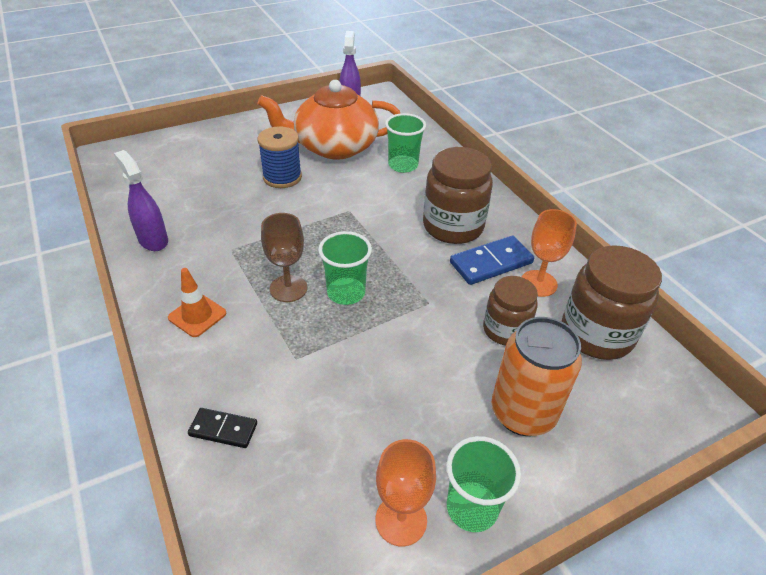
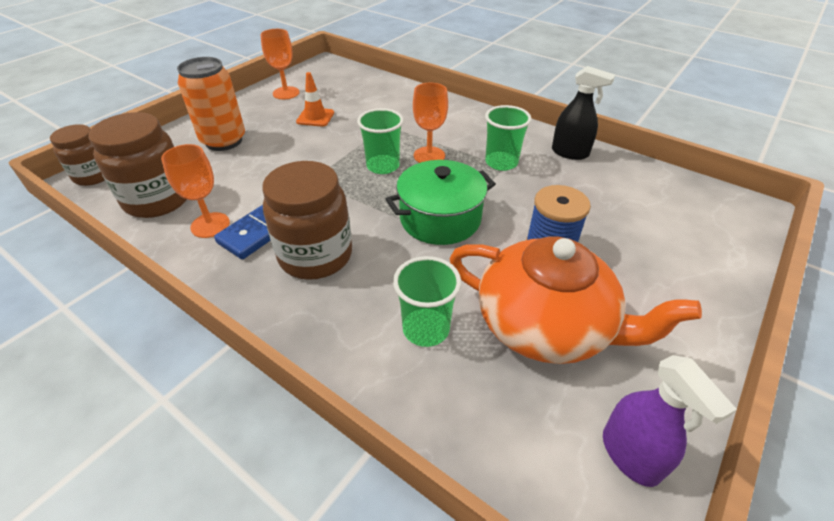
camera: 155 degrees right, 0 degrees up
(153, 240) = (570, 153): purple spray bottle -> black spray bottle
(197, 315) = (471, 125): orange traffic cone -> orange traffic cone (315, 117)
(223, 429) = (397, 93): black domino -> none
(288, 288) = (429, 155): brown goblet -> orange goblet
(334, 147) = (545, 325): orange teapot -> orange teapot turned 60 degrees clockwise
(338, 221) = (440, 219): none -> green pot
(472, 508) = (250, 104): green cup -> green cup (501, 162)
(505, 330) = (240, 180): brown jar -> brown jar (94, 175)

